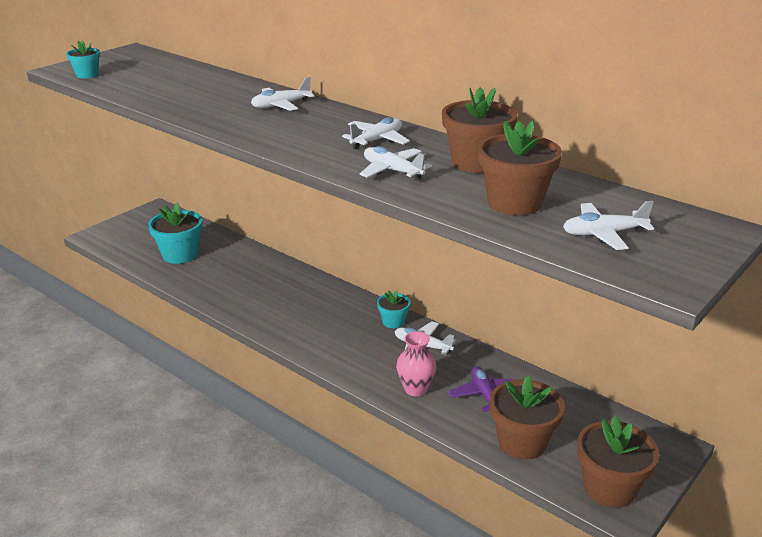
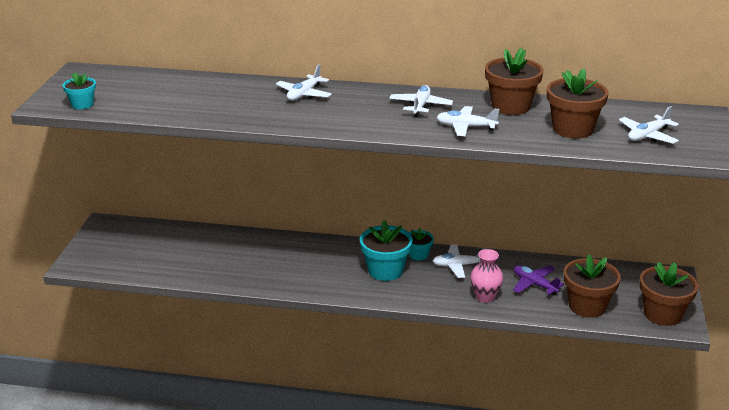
camera: 30 degrees left, 0 degrees up
(180, 255) = (180, 257): turquoise flower pot -> turquoise flower pot (385, 270)

